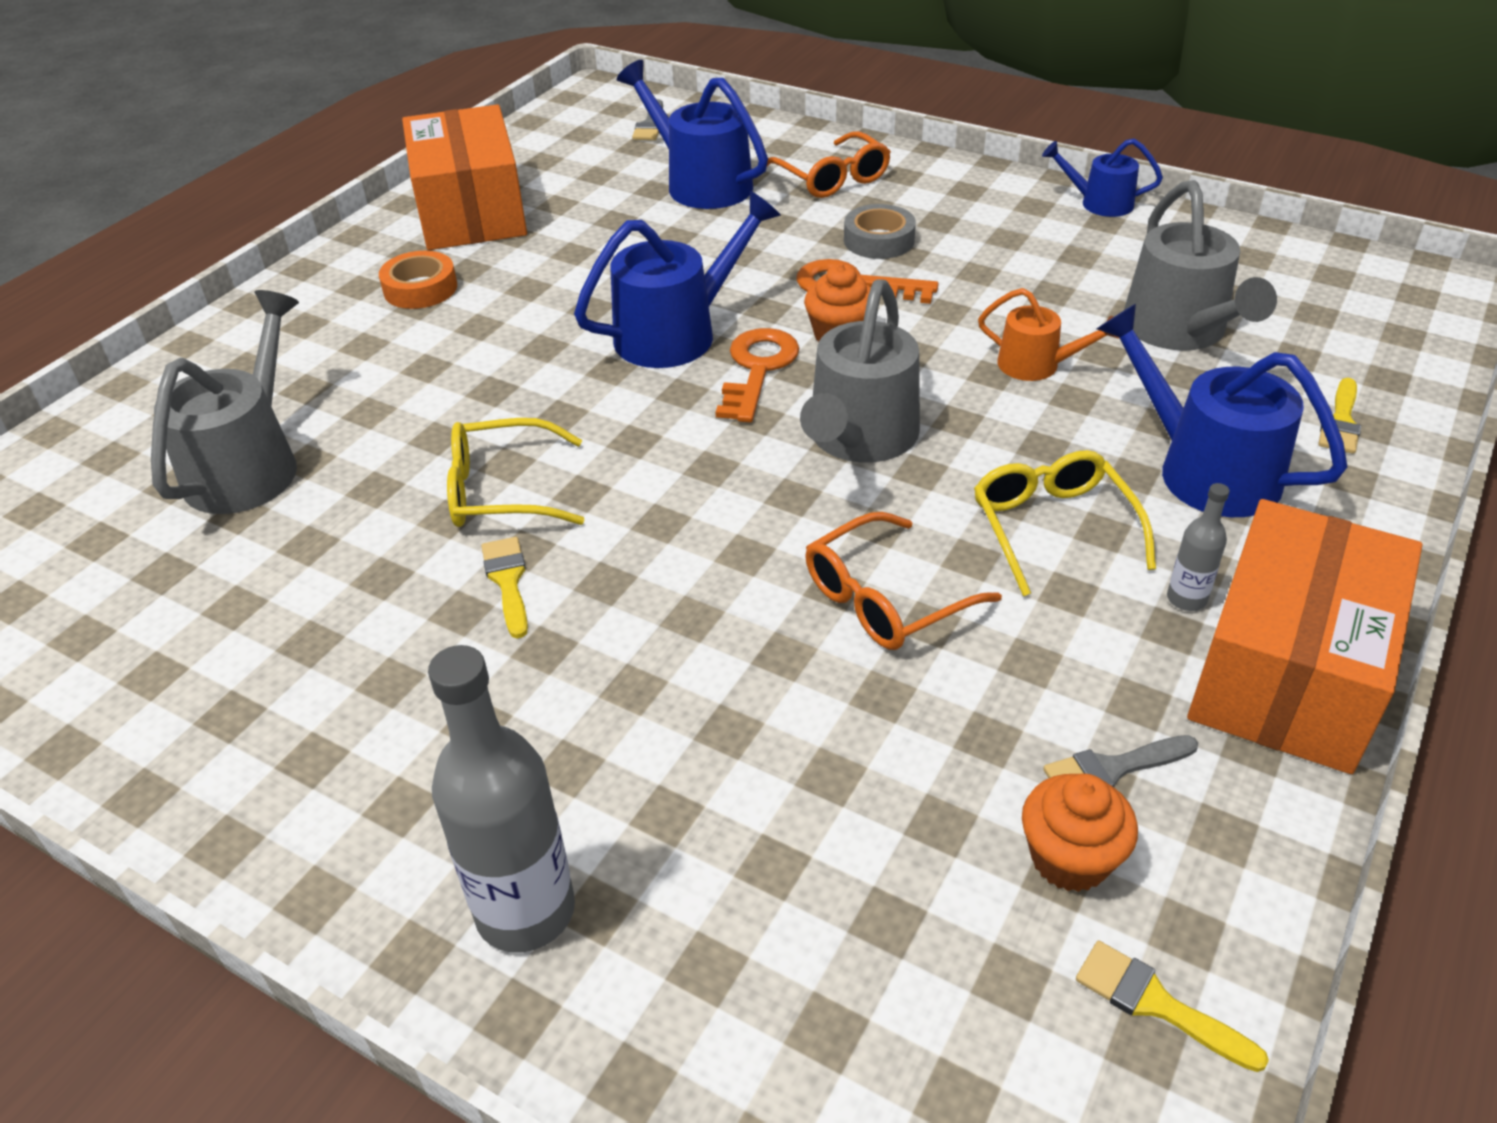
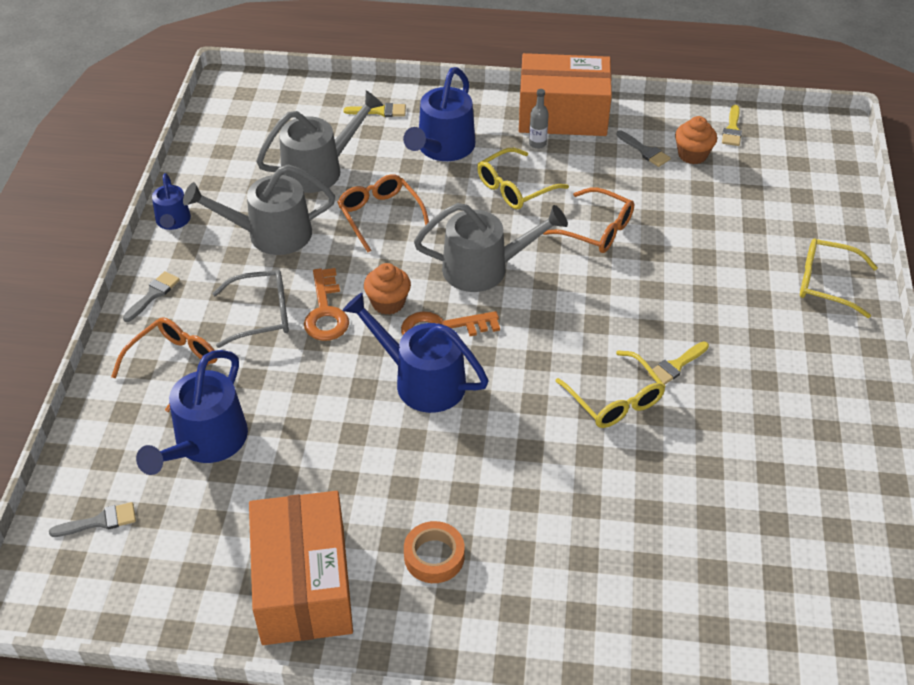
camera: 115 degrees left, 5 degrees up
(249, 464) = (670, 540): grey watering can -> grey watering can (270, 234)
(471, 211) = (303, 585): orange box -> orange box turned 60 degrees counterclockwise
(525, 911) = (826, 283): grey bottle -> yellow glasses
(879, 240) = (261, 315): grey tape -> grey glasses
(960, 178) = (153, 294): none -> grey brush
(1037, 365) = (380, 216): orange watering can -> orange glasses

